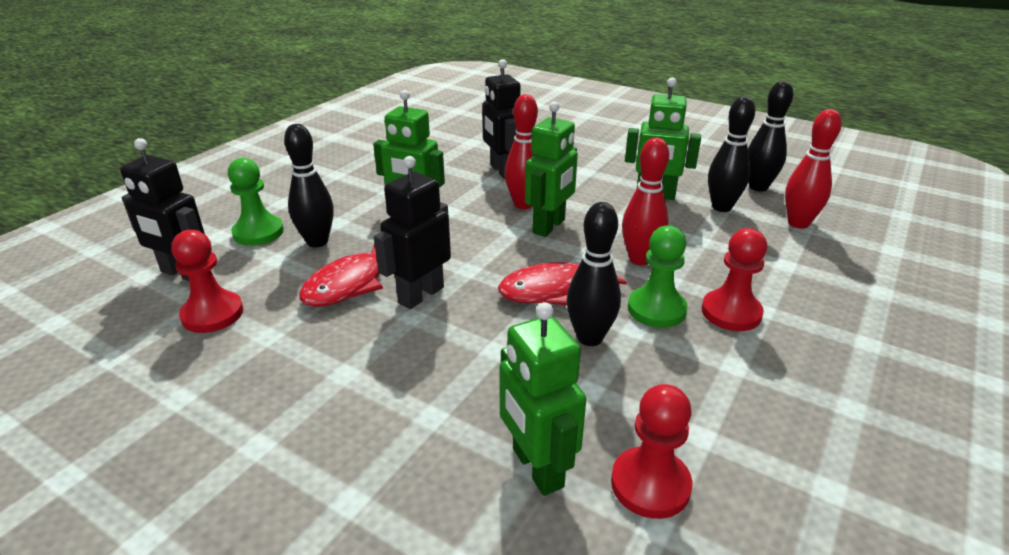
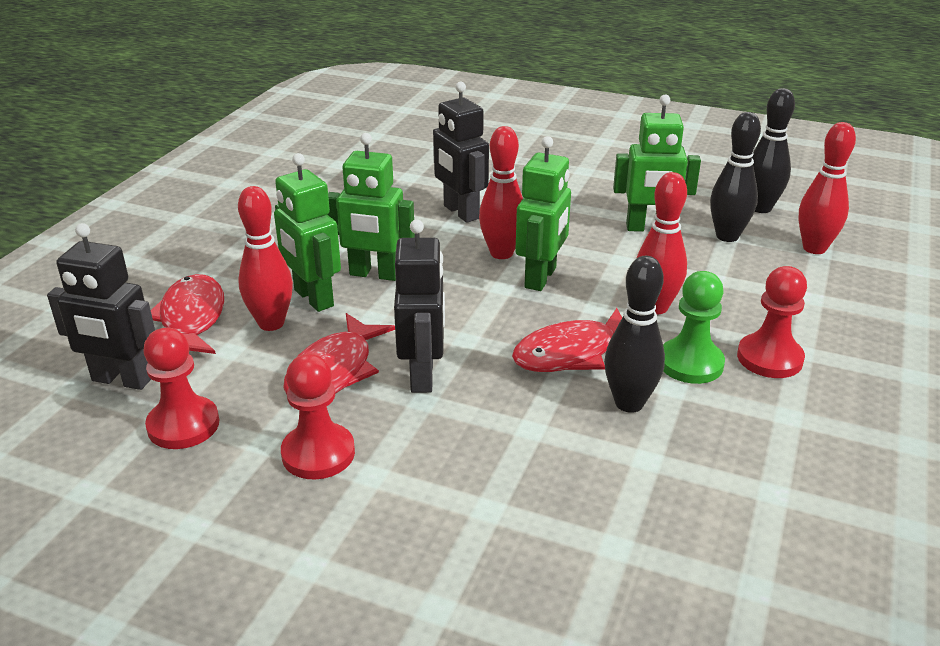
camera: 10 degrees left, 0 degrees up
(258, 232) = (192, 319): green pawn -> red fish
(317, 242) = (271, 323): black bowling pin -> red bowling pin
(420, 295) = (423, 375): black robot -> black robot turned 150 degrees clockwise
(537, 468) = (619, 547): green robot -> green robot (313, 298)
(650, 484) = (738, 548): red pawn -> red pawn (318, 453)

